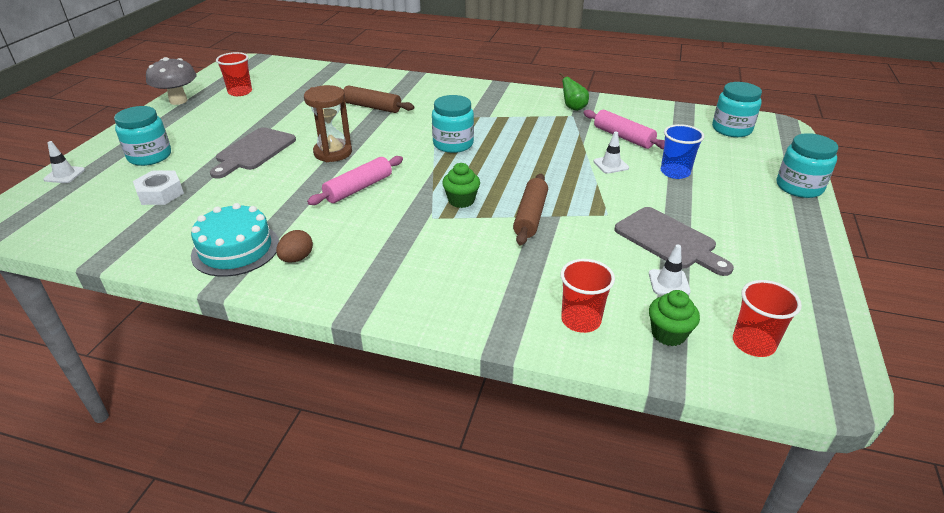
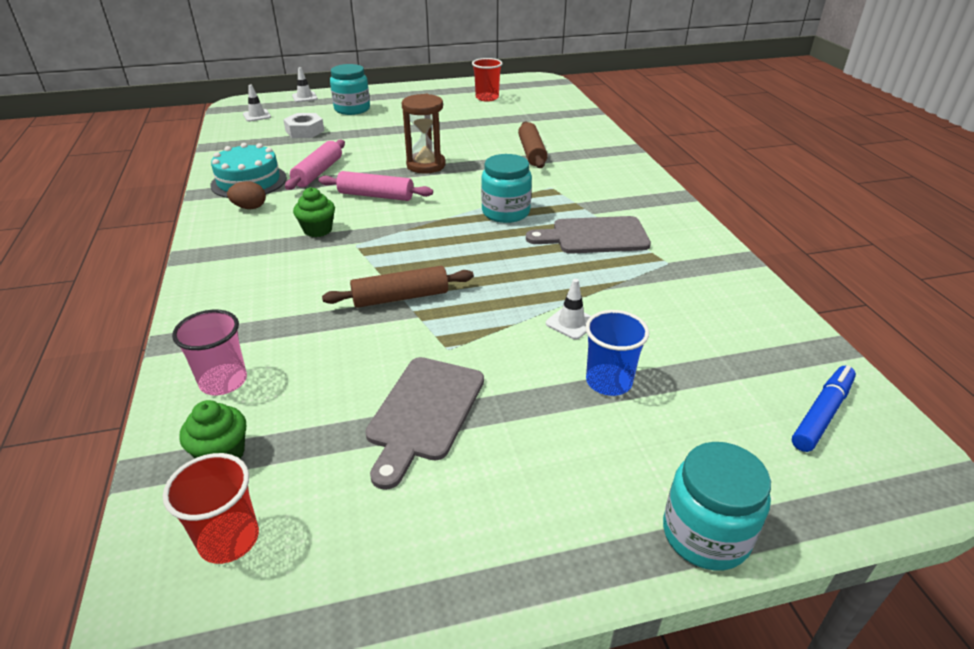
camera: 60 degrees right, 0 degrees up
(178, 101) = (444, 86): grey mushroom -> none
(253, 151) = (395, 137): grey cutting board -> grey cutting board (594, 236)
(461, 201) = (397, 250): green cupcake -> green cupcake (318, 230)
(573, 108) = (690, 258): green pear -> none
(581, 320) = (223, 381): red cup -> pink cup
(623, 137) = (658, 315): pink rolling pin -> pink rolling pin (318, 172)
(669, 282) = (327, 433): white traffic cone -> white traffic cone (257, 116)
(731, 129) = (822, 414): turquoise jar -> blue marker

